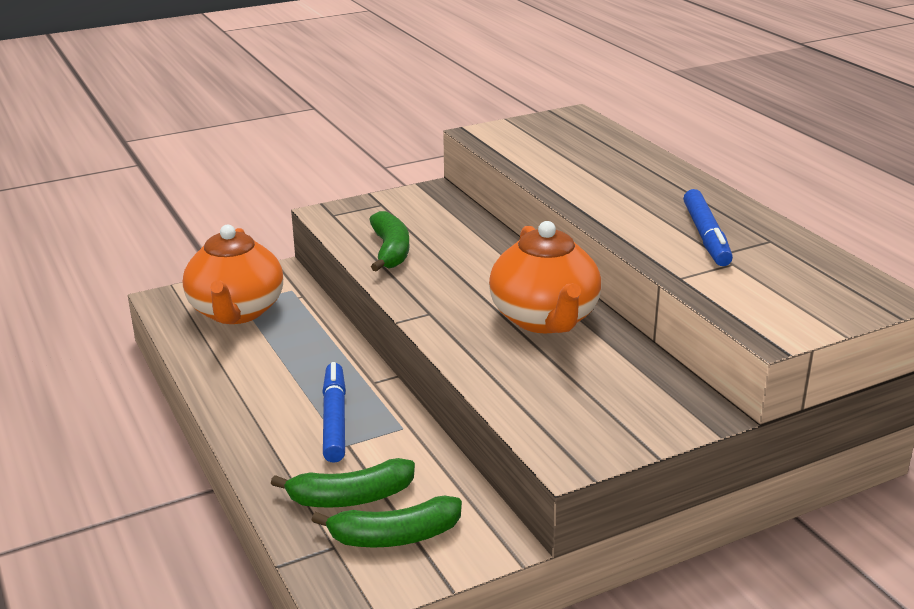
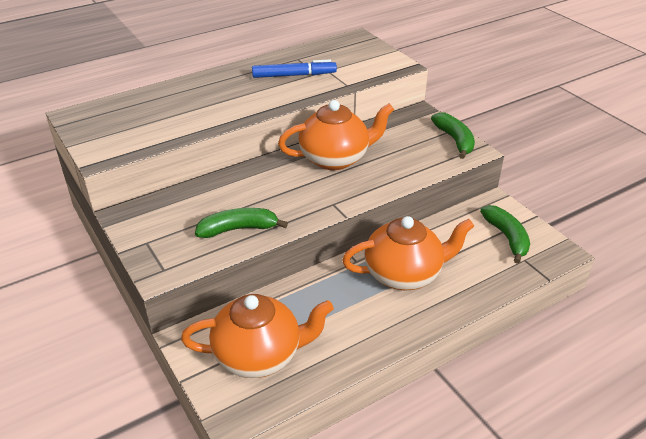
camera: 95 degrees left, 10 degrees up
(334, 419) = (404, 274): blue marker -> orange teapot
(350, 497) = (481, 258): green banana -> green banana (455, 140)

